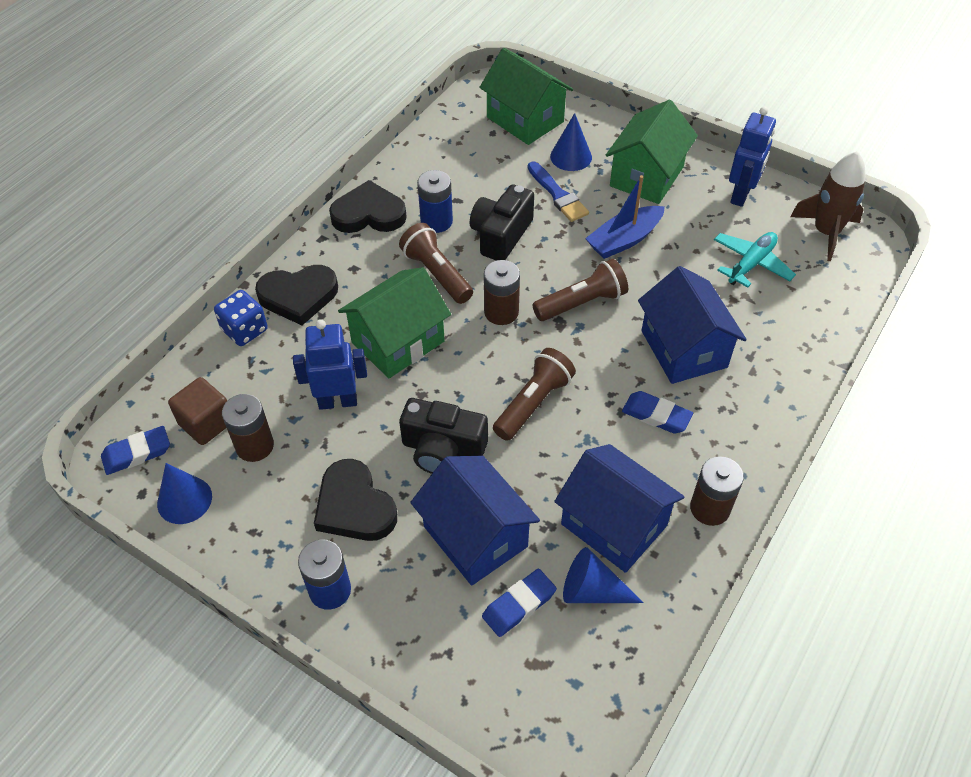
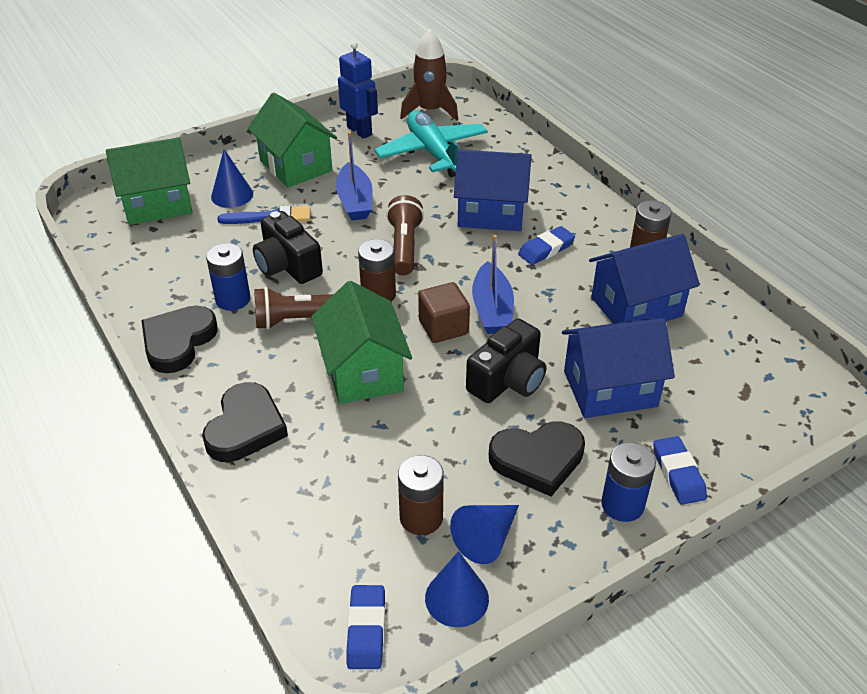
camera: 65 degrees left, 10 degrees down
(206, 423) = (364, 552): brown cube -> brown cube (443, 327)
(245, 330) = (257, 484): blue dice -> none
(338, 401) = (406, 436): blue robot -> none
(519, 605) = (688, 384): blue eraser -> blue eraser (678, 474)
(533, 403) = (492, 309): brown flashlight -> blue boat
(592, 590) = (691, 339): blue cone -> blue cone (486, 538)
(751, 264) = (432, 152): turquoise plane -> turquoise plane, size x1.54

